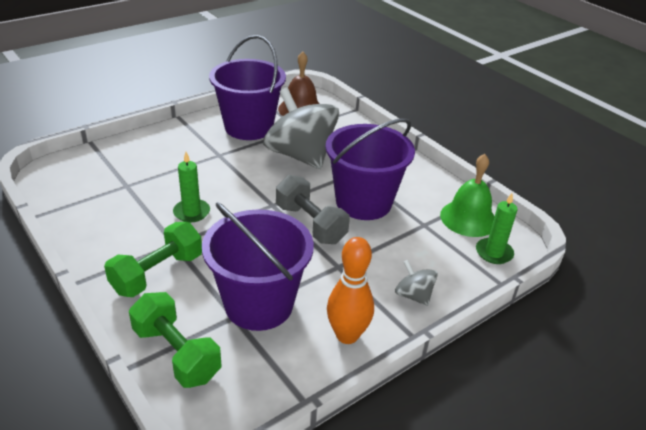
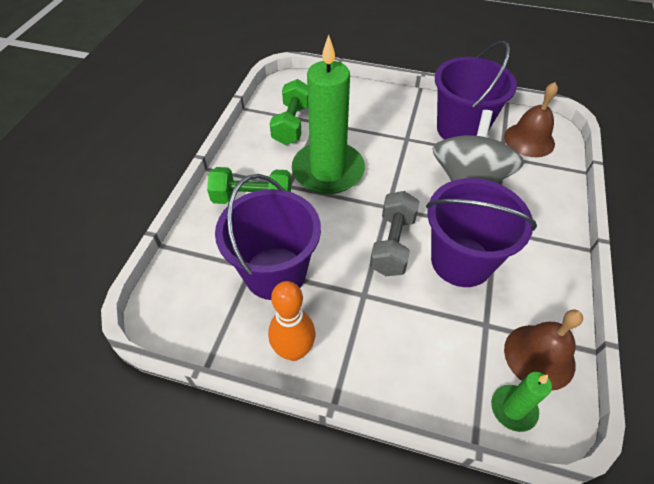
camera: 55 degrees right, 15 degrees up
(176, 353) = (192, 261): green dumbbell -> green dumbbell (292, 124)
(191, 212) = (328, 171): green candle -> green candle, size x2.21
(413, 295) = (384, 371): grey spinning top -> none
(468, 218) = (539, 356): green bell -> brown bell

